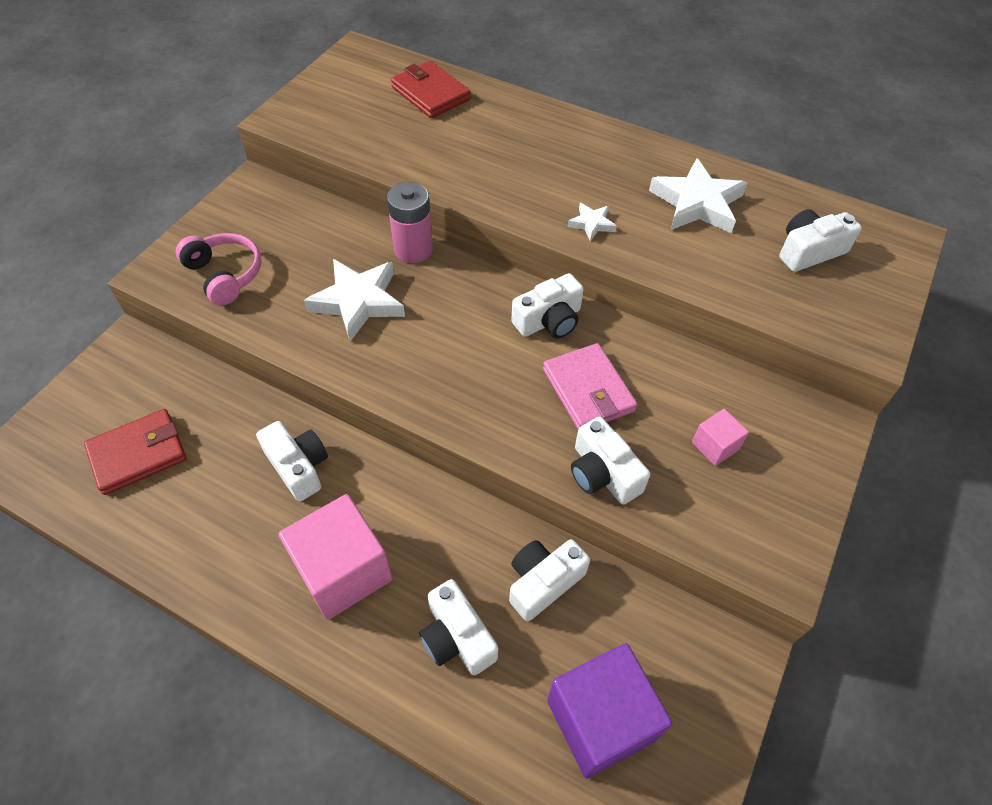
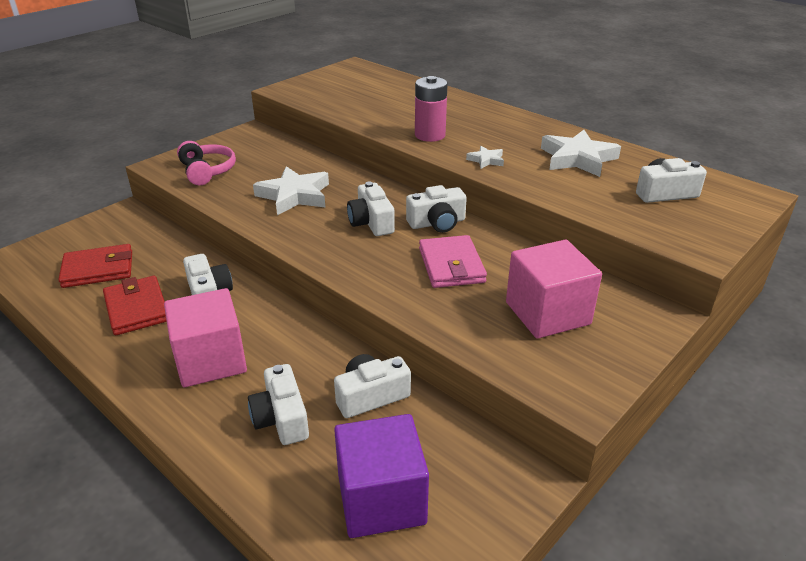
camera: 15 degrees right, 20 degrees down
(413, 249) = (349, 174): pink battery -> pink battery (430, 135)
(431, 94) = (395, 88): red wallet -> red wallet (137, 308)
(602, 473) = (441, 315): white camera -> white camera (371, 222)
(715, 446) = (547, 313): pink cube -> pink cube, size x2.08

